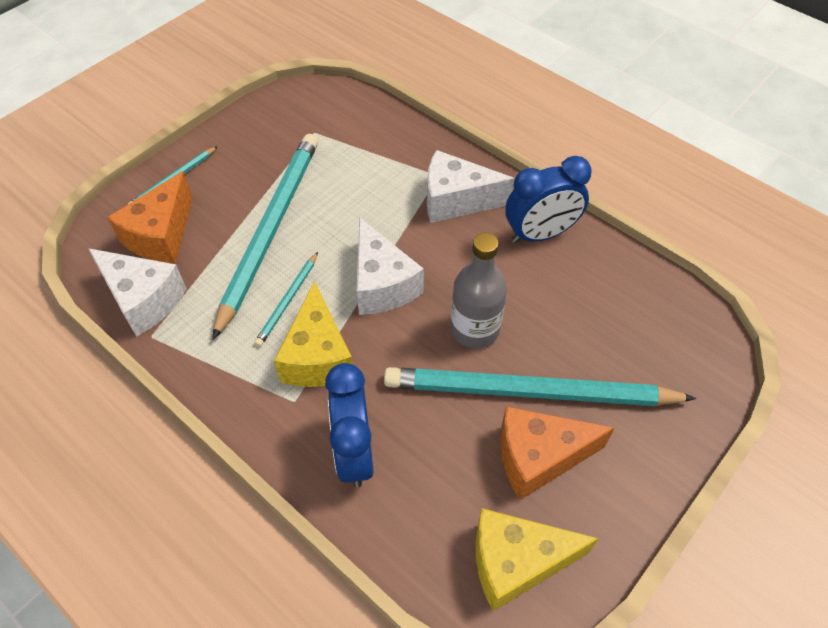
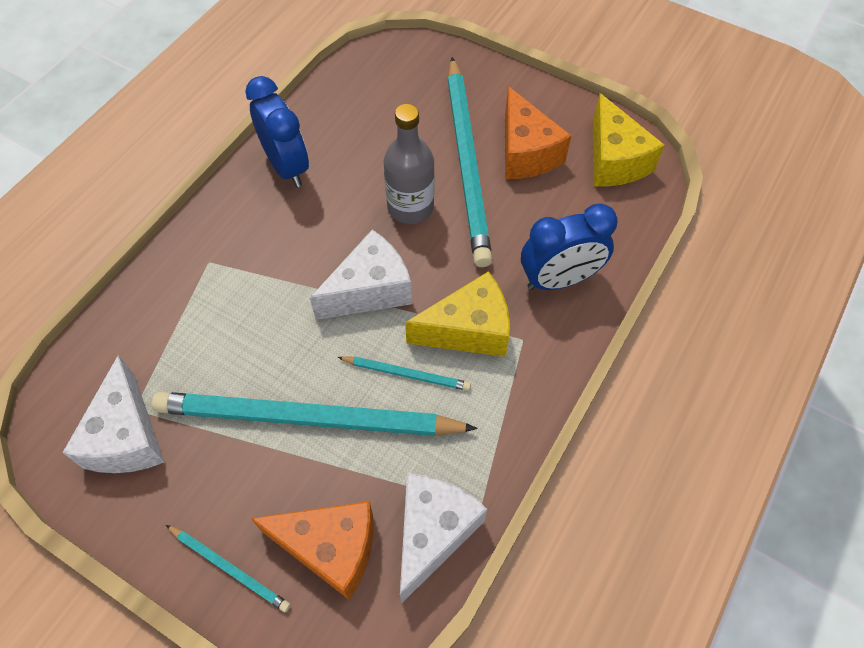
camera: 100 degrees left, 5 degrees up
(456, 200) = (246, 240): white cheese -> white cheese (127, 436)

